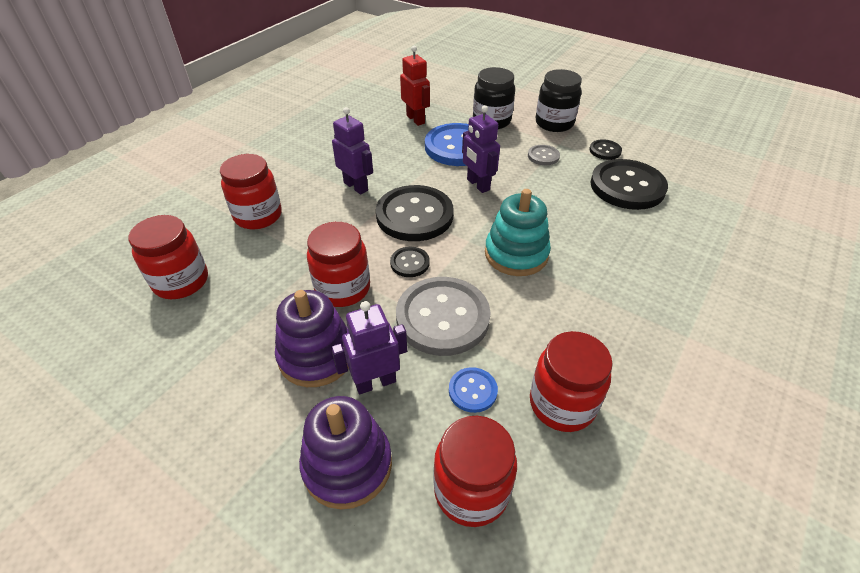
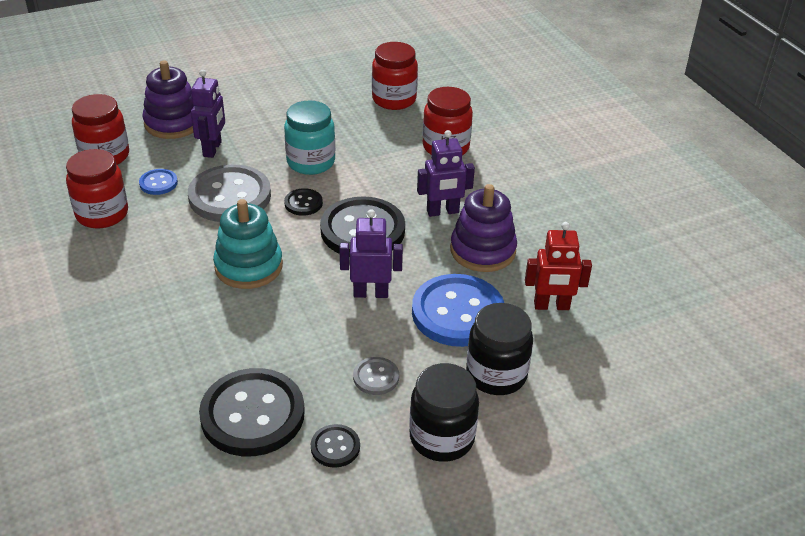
camera: 120 degrees right, 5 degrees down
(316, 355) = (261, 134): purple stacking toy -> purple stacking toy (482, 250)
(343, 289) = (311, 162): red jar -> turquoise jar

